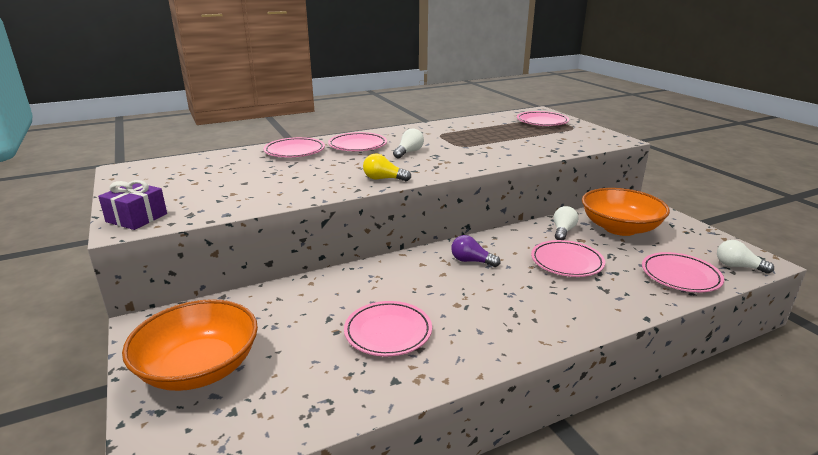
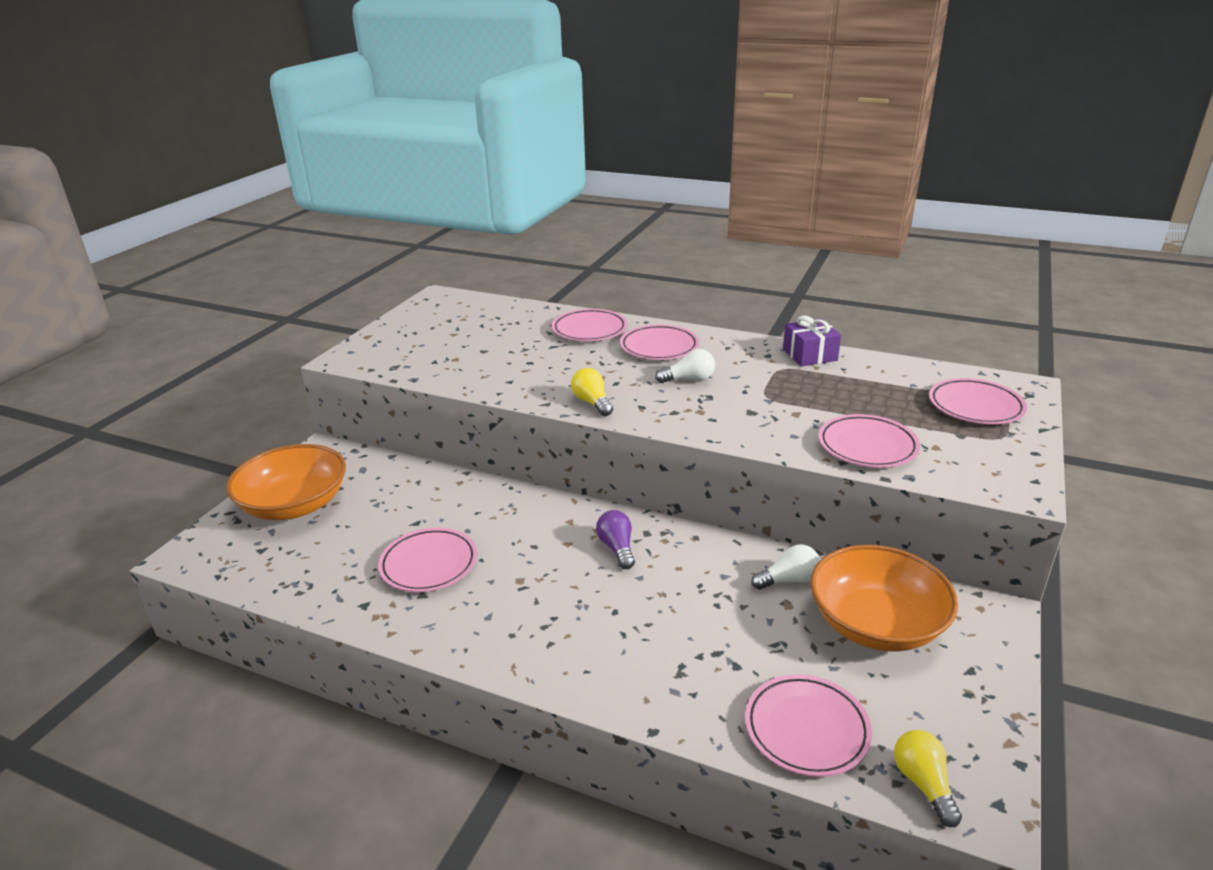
camera: 50 degrees right, 5 degrees up
(136, 218) = (363, 353): purple gift -> purple gift (810, 355)
(566, 262) = (708, 616): pink plate -> pink plate (867, 446)
(738, 266) = (923, 784): white light bulb -> yellow light bulb

